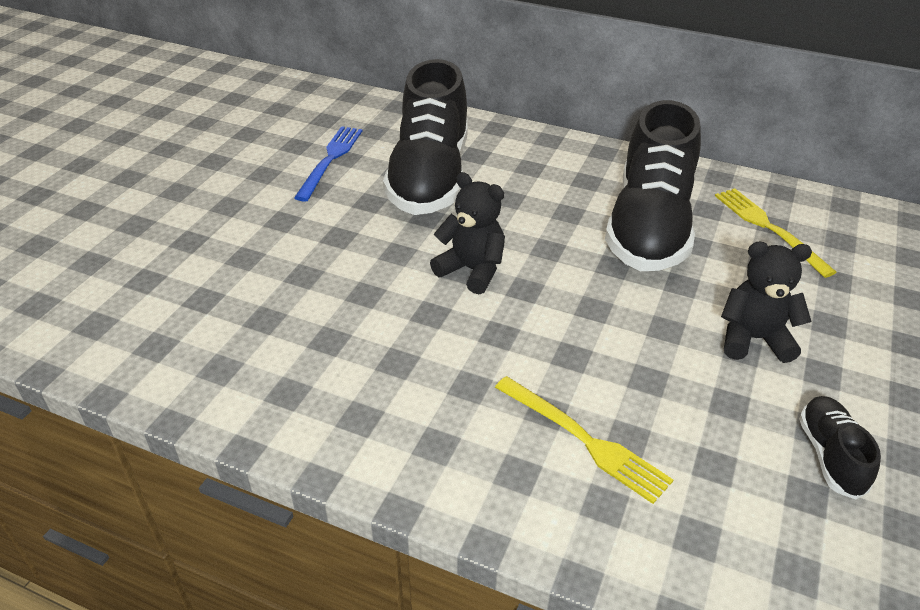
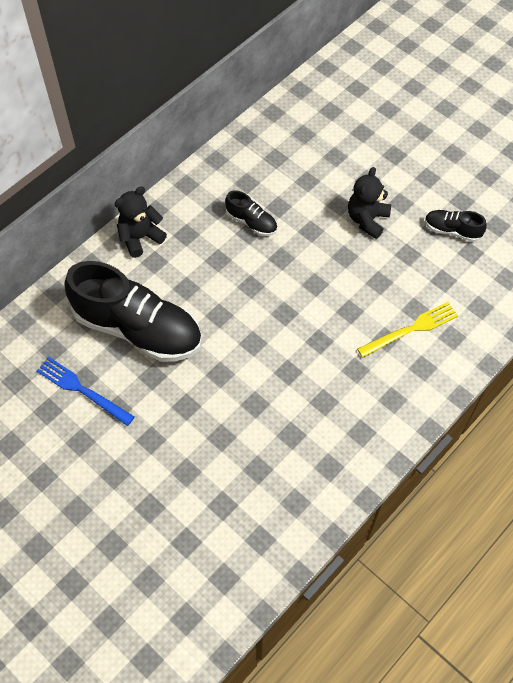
camera: 70 degrees left, 20 degrees up
(472, 270) = (255, 336): black teddy bear -> black teddy bear (140, 237)
(649, 227) = (251, 222): black shoe -> black shoe, size x0.44
(768, 228) = (278, 162): yellow fork -> none

